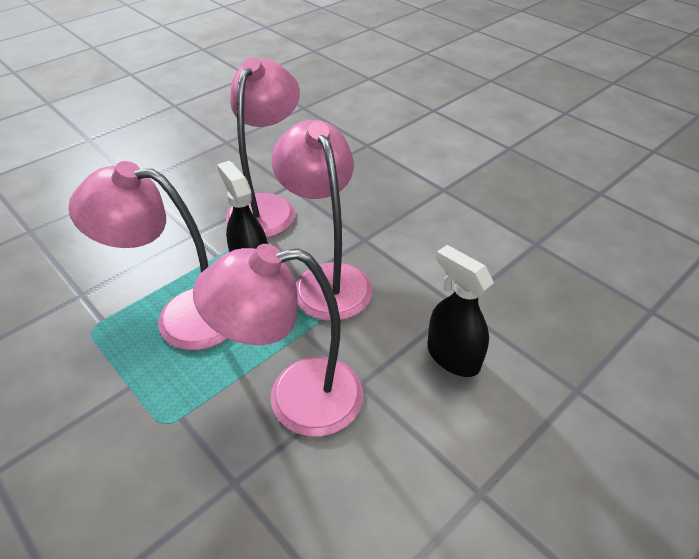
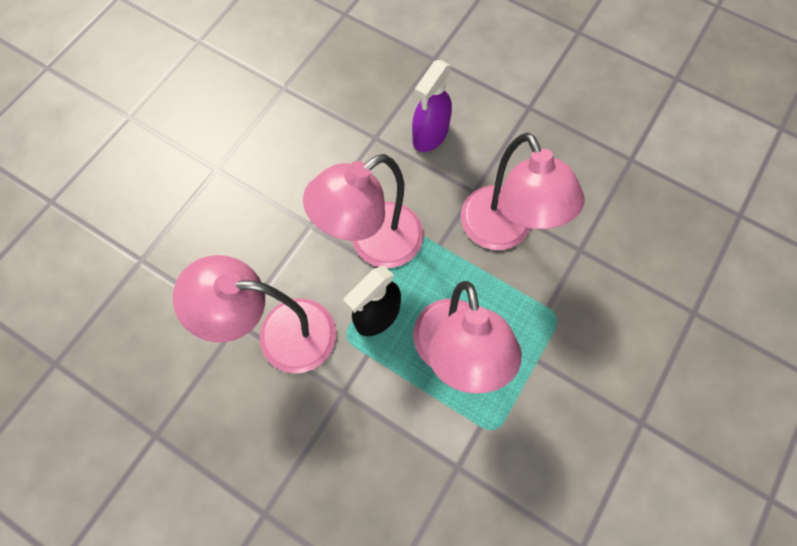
camera: 105 degrees left, 25 degrees up
(452, 356) = (430, 135): black spray bottle -> purple spray bottle

